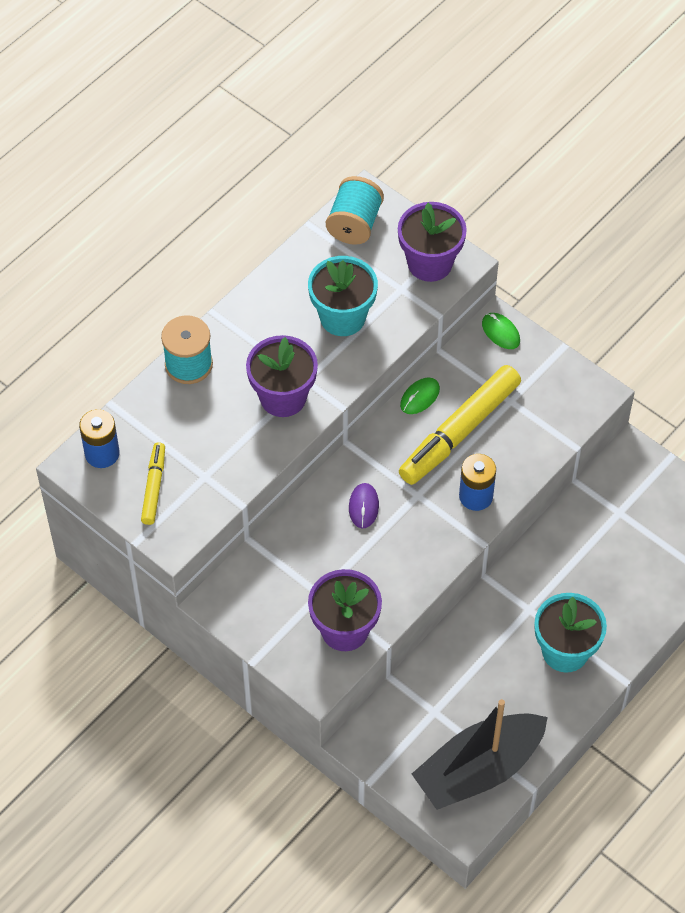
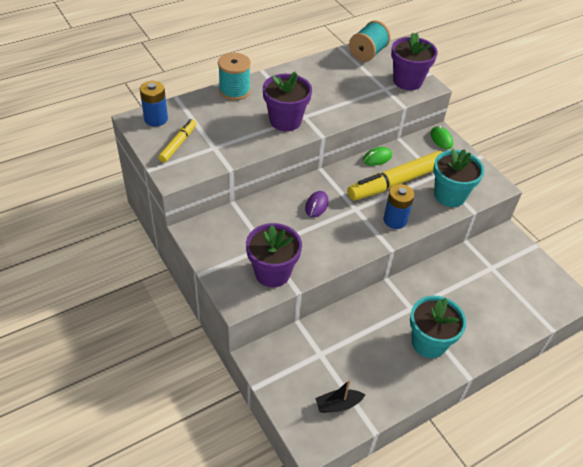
camera: 15 degrees right, 10 degrees down
(342, 317) = (341, 92): turquoise flower pot -> turquoise flower pot (449, 195)
(478, 769) = (338, 405): black boat -> black boat, size x0.43

